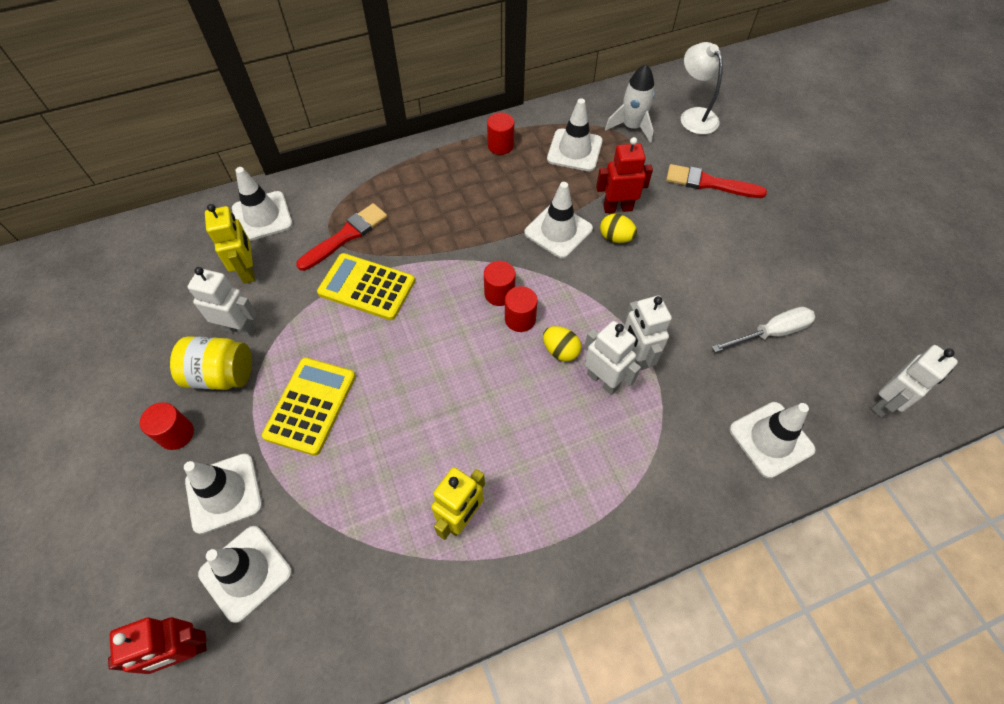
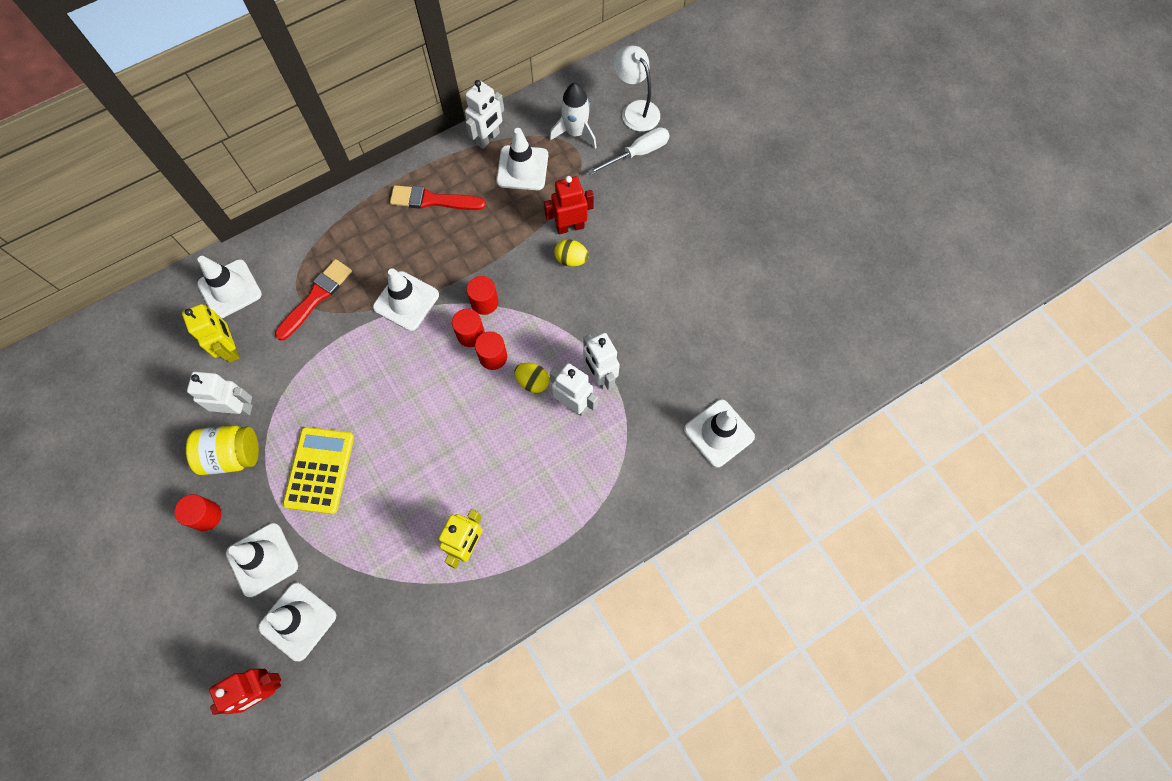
camera: 10 degrees left, 10 degrees up
(367, 287) = (347, 347): yellow calculator -> none
(500, 145) = (449, 173): red cylinder -> red cylinder (484, 302)
(558, 231) = (517, 260): white traffic cone -> white traffic cone (406, 301)
(709, 183) = (654, 186): red brush -> red brush (433, 200)
(771, 333) = (716, 334): white screwdriver -> white screwdriver (638, 153)
(885, 403) = (813, 385): white robot -> white robot (488, 138)

